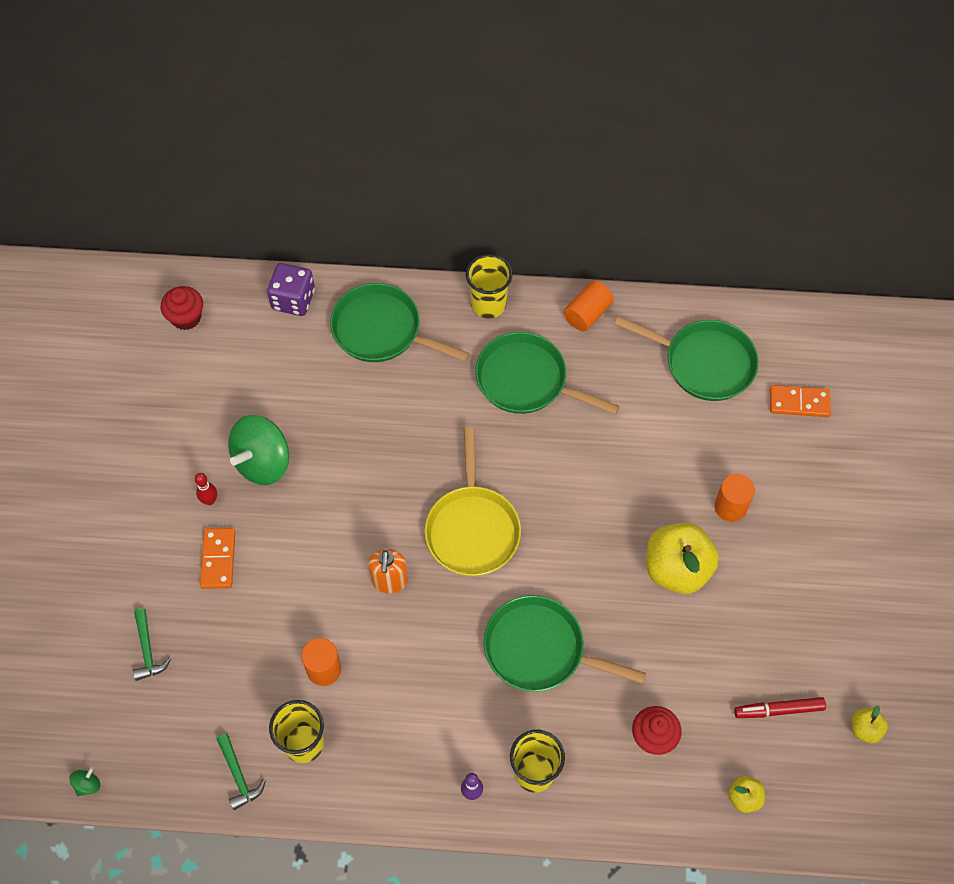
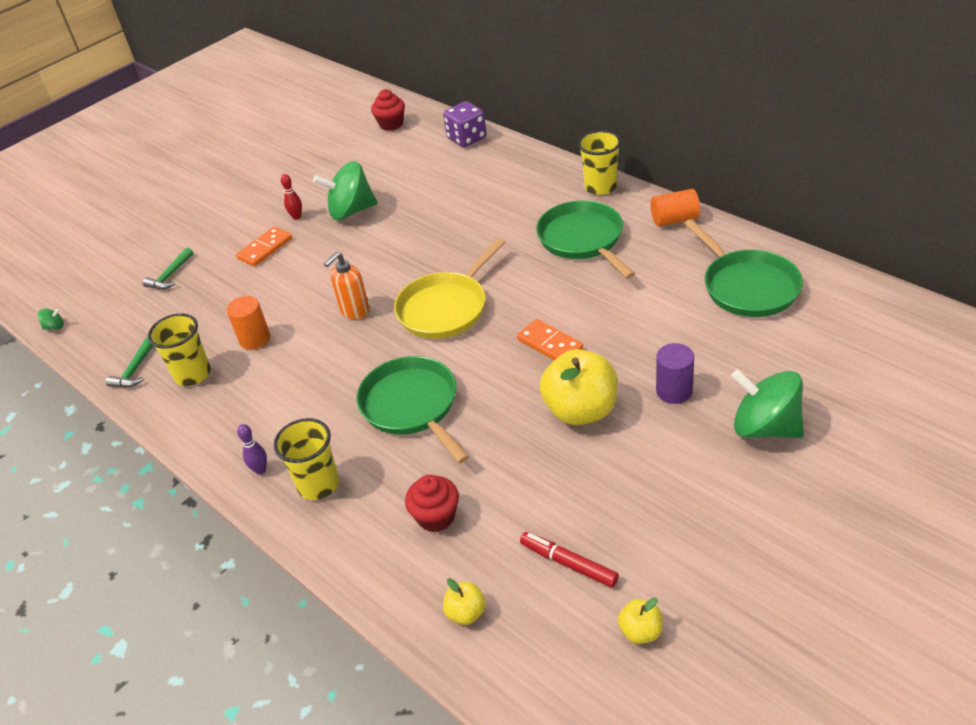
camera: 45 degrees right, 20 degrees down
(382, 330) = (507, 174): green pan -> none
(730, 507) = (674, 391): orange cylinder -> purple cylinder
(799, 402) = (815, 348): orange domino -> orange domino (550, 344)
(818, 502) = (765, 427): none -> green spinning top

